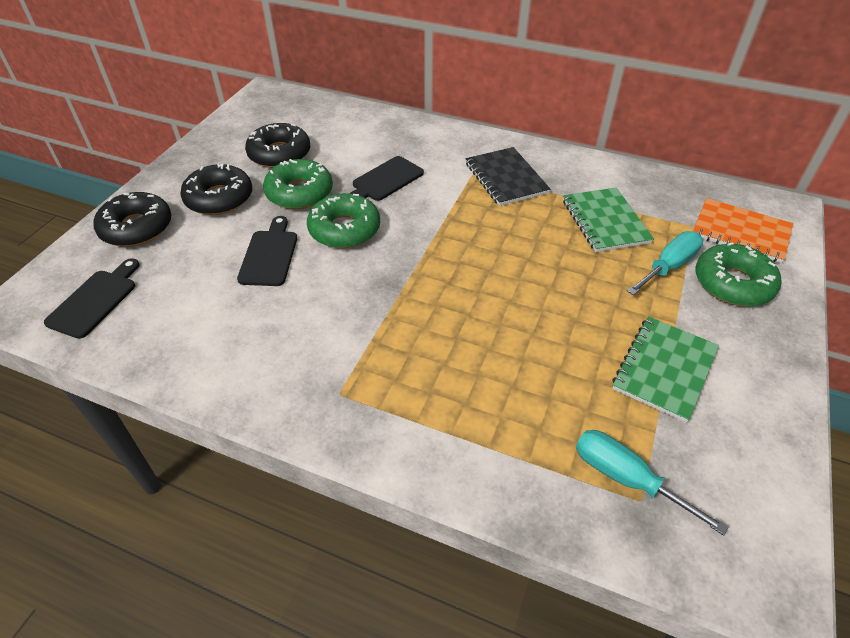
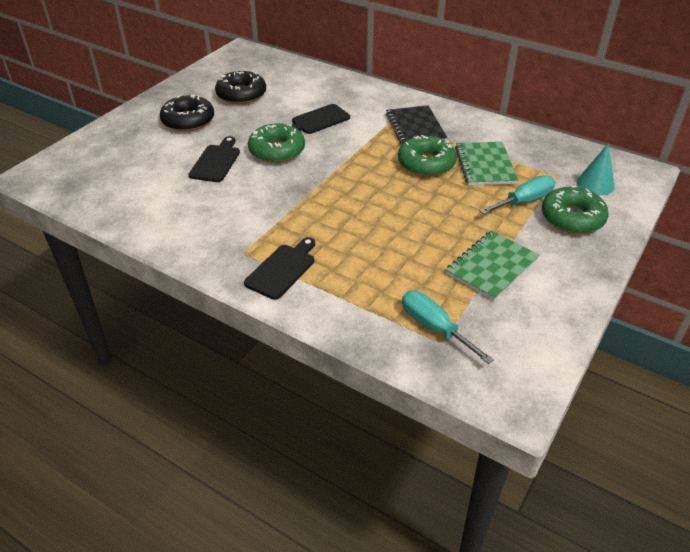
camera: 10 degrees right, 5 degrees down
(95, 300) = (85, 177): black cutting board -> black cutting board (282, 269)
(136, 228) = (123, 134): black donut -> none
(299, 192) = (249, 122): green donut -> green donut (426, 163)
(740, 232) = (595, 184): orange notebook -> turquoise cone

